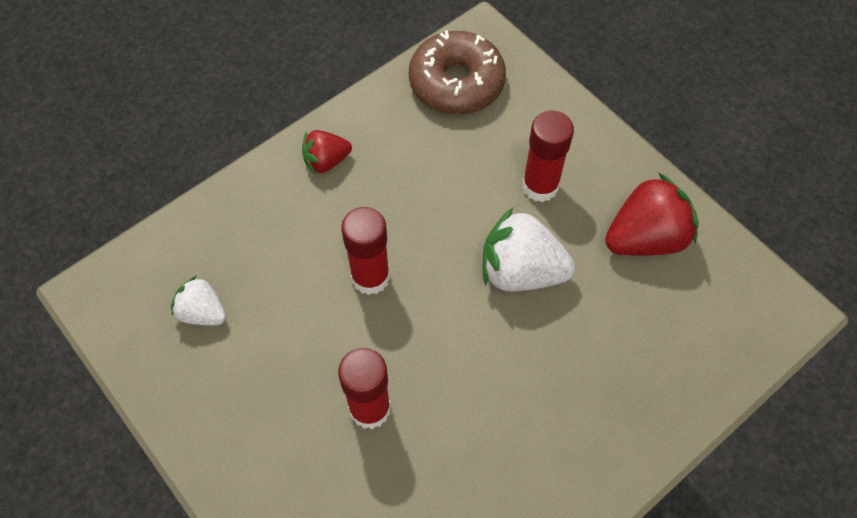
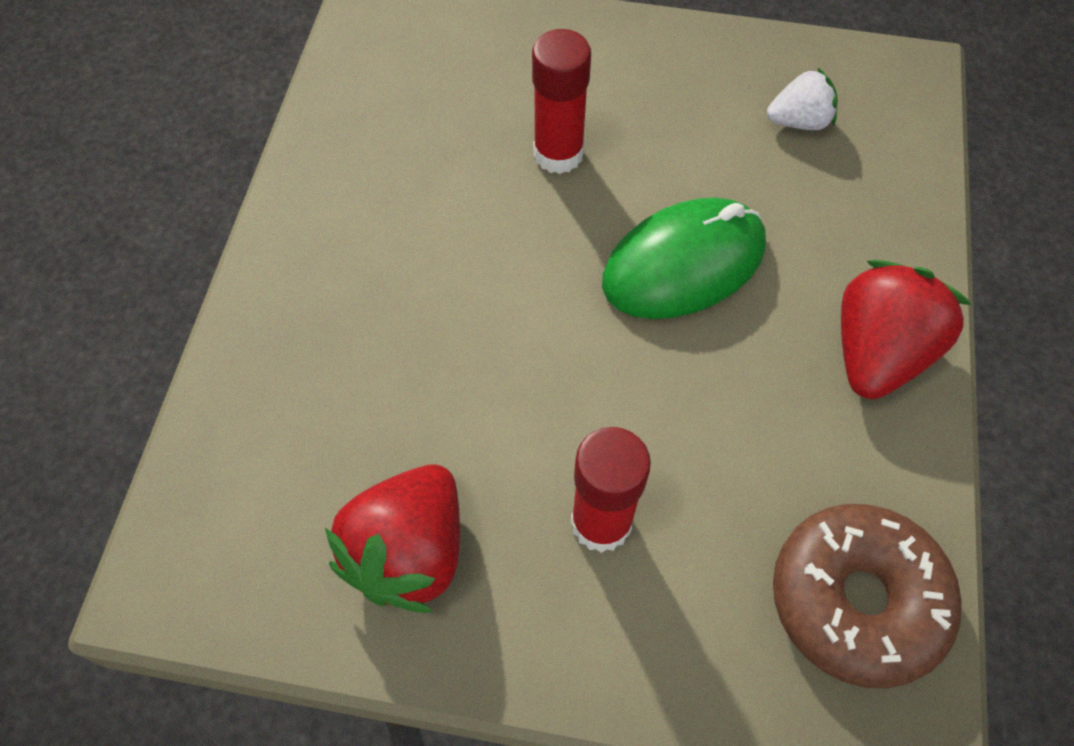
camera: 140 degrees right, 0 degrees up
(326, 161) = (877, 352): red strawberry -> red strawberry, size x1.72
(370, 277) = (684, 264): red glue stick -> green mouse
(521, 271) = (530, 390): white strawberry -> none

